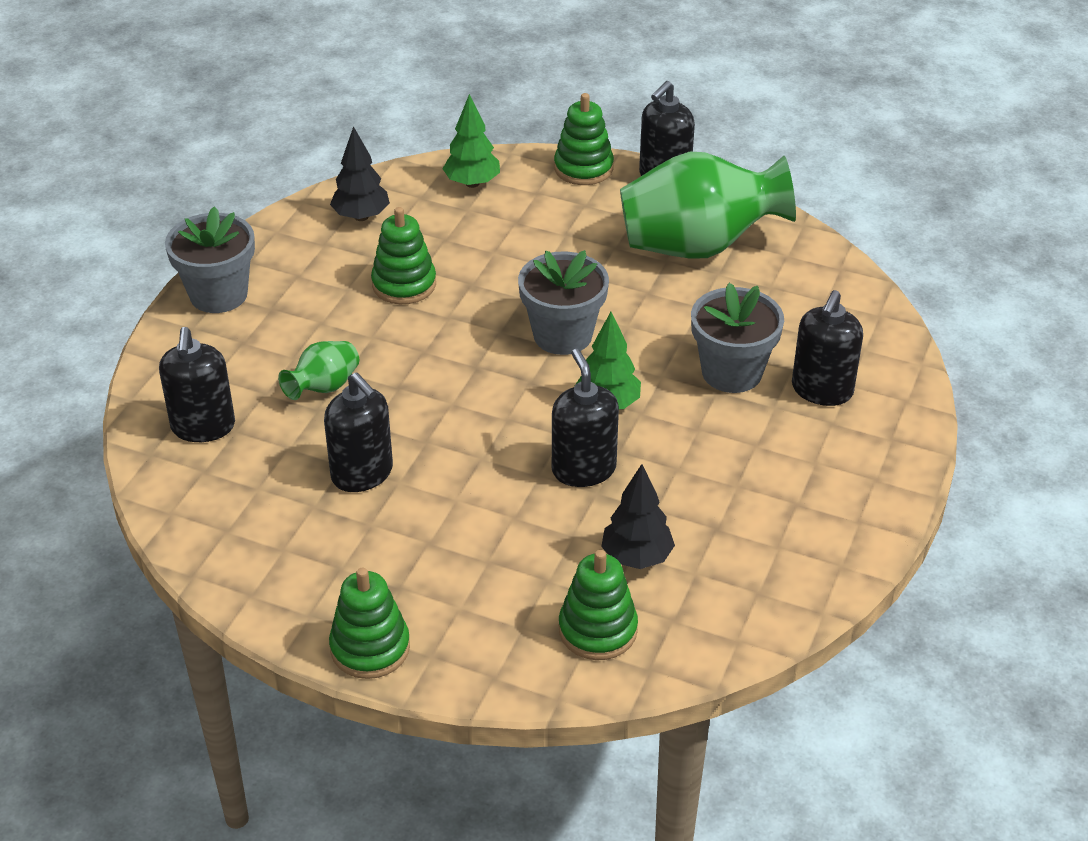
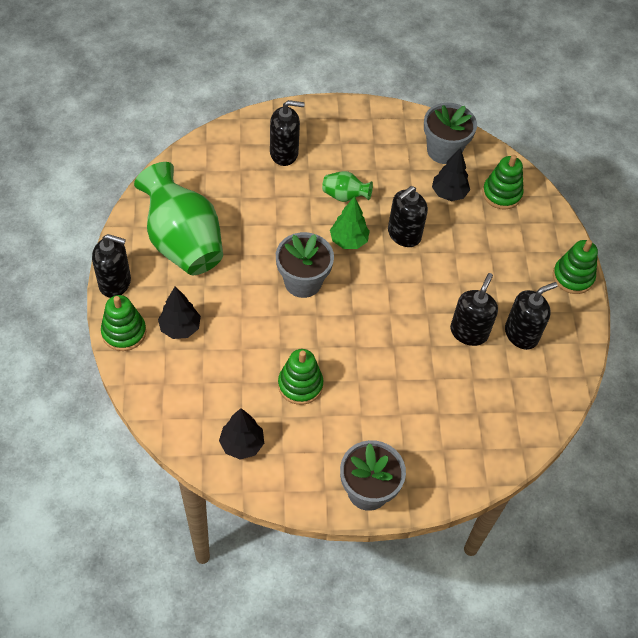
camera: 120 degrees left, 15 degrees up
(203, 427) = (484, 431): black soap dispenser -> black soap dispenser (521, 334)
(324, 387) = (416, 384): green vase -> green vase (344, 196)
(472, 183) = (171, 392): green tree -> none
(560, 211) = (180, 328): none -> black tree
(731, 372) = (291, 194): grey flower pot -> grey flower pot (444, 150)

